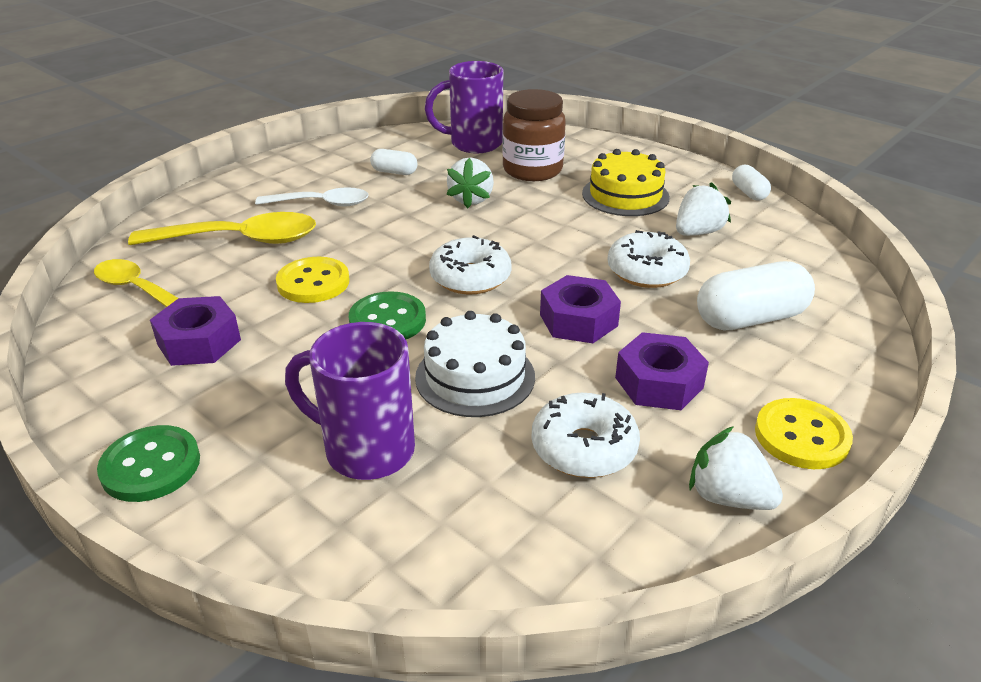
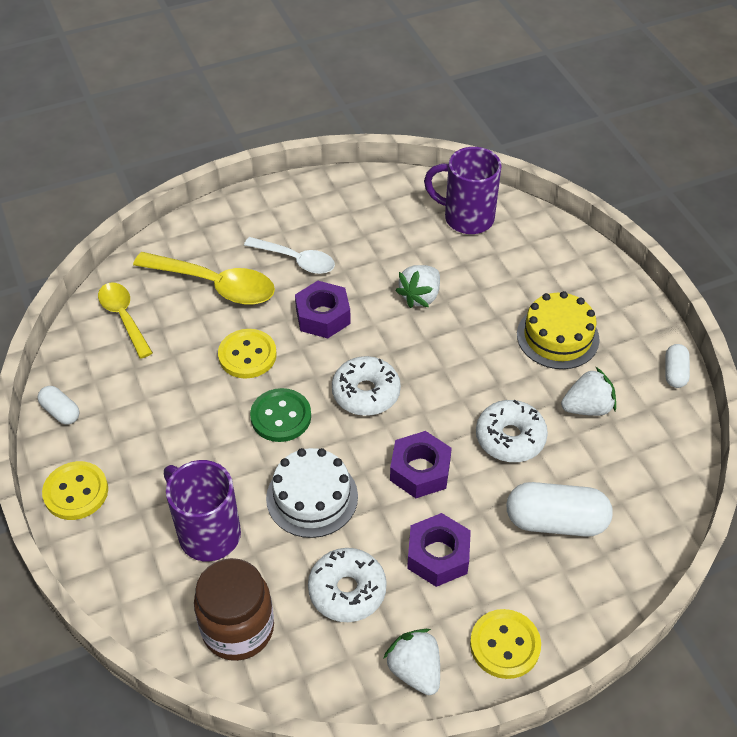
camera: 25 degrees right, 15 degrees up
(151, 466) = (76, 492): green button -> yellow button
(199, 342) = (144, 389): purple nut -> purple nut (323, 316)
(394, 172) = (375, 237): white capsule -> white capsule (61, 411)
(532, 170) = (497, 274): brown jar -> brown jar (238, 629)

